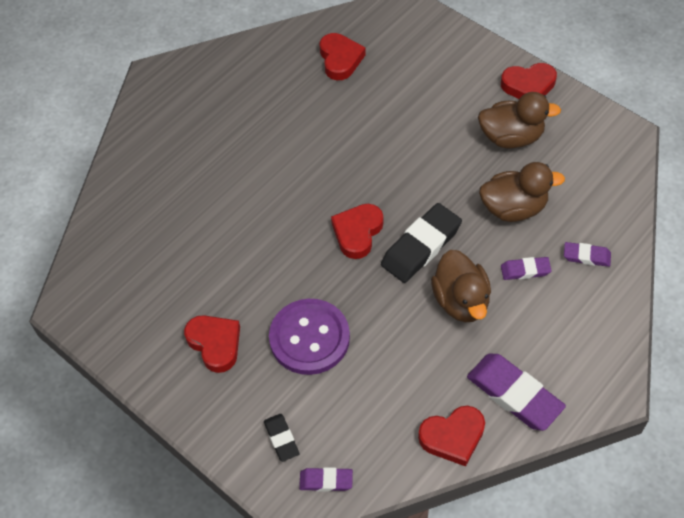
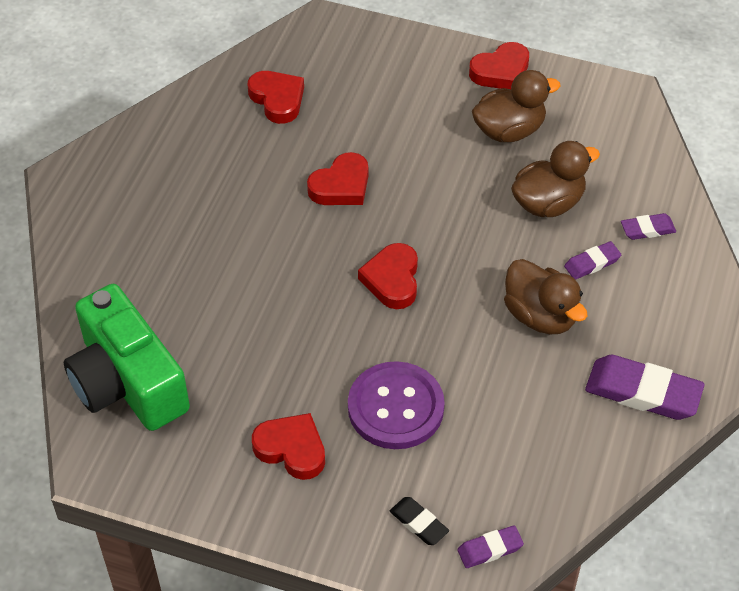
camera: 25 degrees left, 5 degrees down
(123, 249) = (127, 382): none -> green camera
(421, 246) = (469, 273): black eraser -> none
(453, 437) = (601, 457): red heart -> red heart (341, 186)

